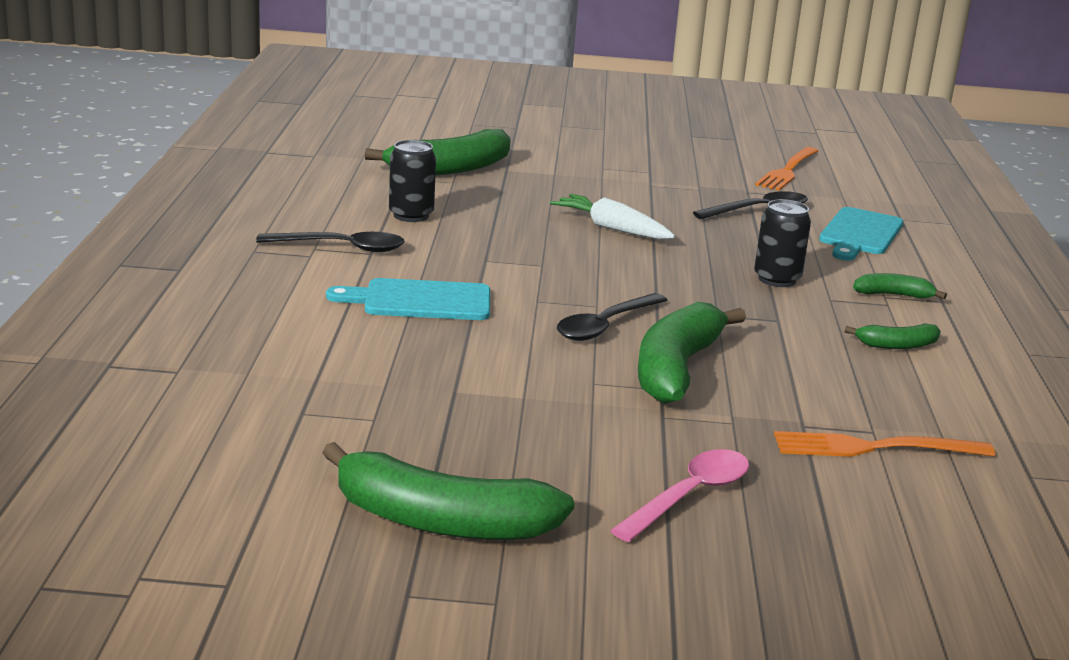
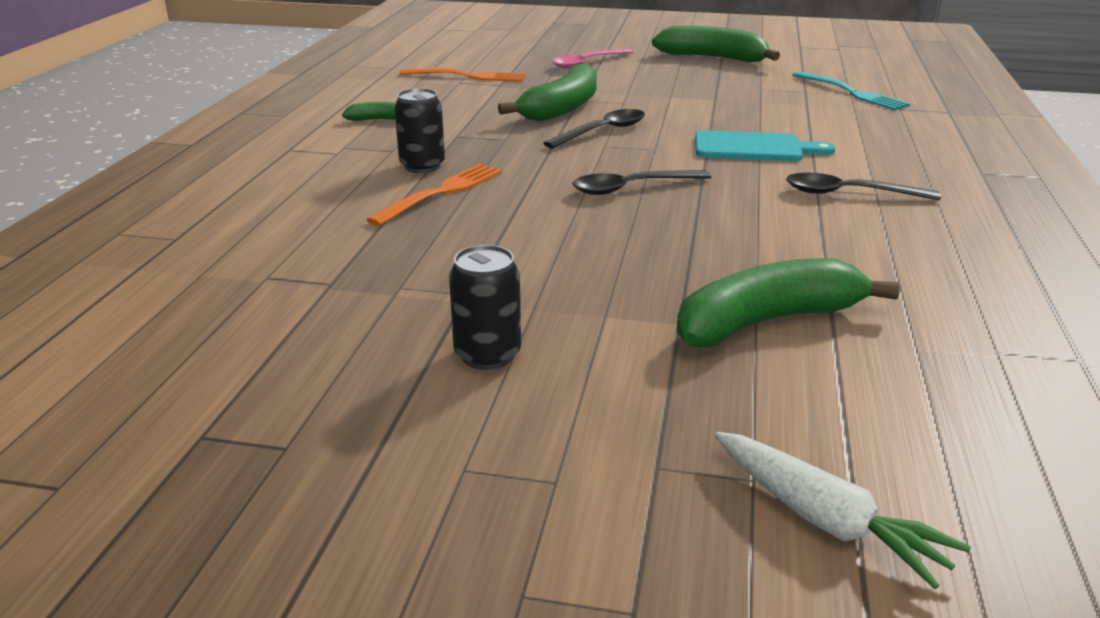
camera: 170 degrees left, 5 degrees up
(226, 408) = (851, 92): none -> turquoise fork
(411, 215) = (794, 234): black can -> black can (487, 355)
(611, 228) = (558, 219): white carrot -> white carrot (825, 520)
(759, 210) = (351, 248): black spoon -> black spoon (631, 188)
(788, 170) = (211, 333): orange fork -> orange fork (441, 193)
(859, 234) = (264, 216): turquoise cutting board -> none
(893, 295) = (327, 153): green banana -> none

